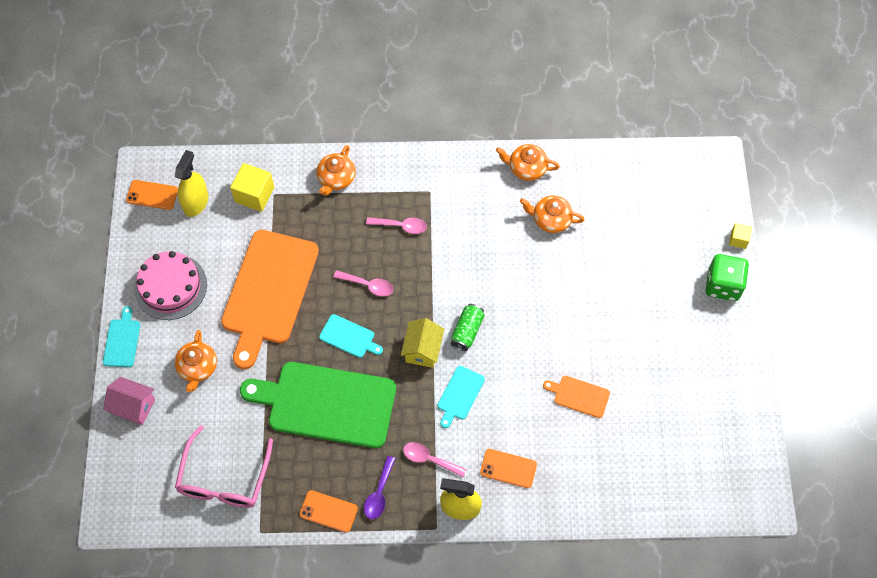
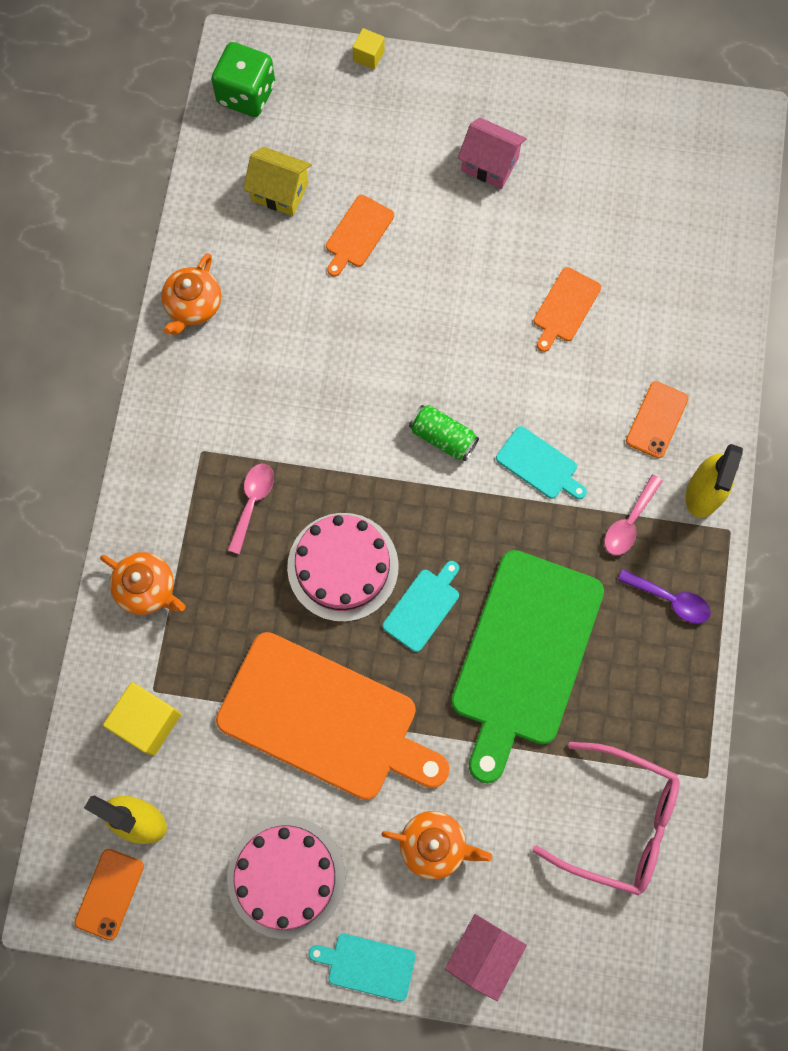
camera: 80 degrees left, 10 degrees up
(328, 511) = (688, 674): orange phone -> none
(368, 285) = (343, 566): pink spoon -> pink cake
(422, 350) = (462, 504): yellow house -> yellow house (280, 192)
(551, 219) = (286, 289): orange teapot -> none
(601, 255) = (358, 234): none -> orange cutting board
(677, 330) = (489, 164): none -> pink house
(722, 285) = (433, 92): green dice -> green dice (246, 94)

